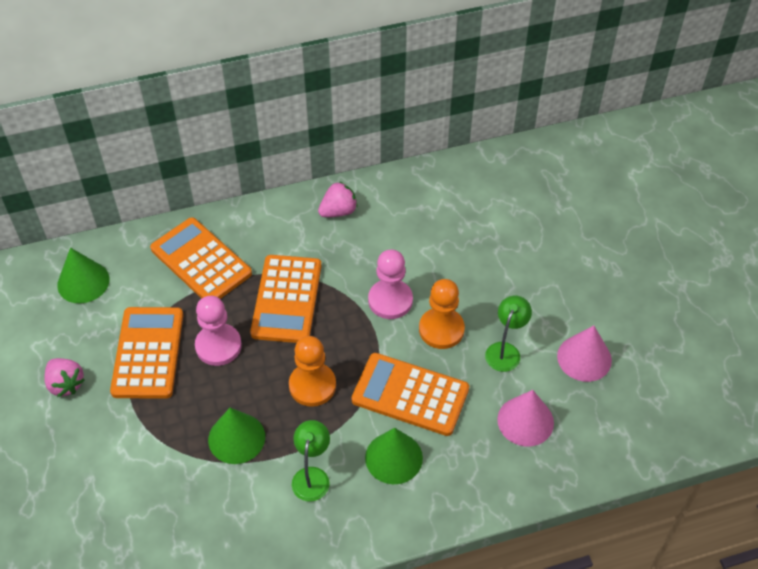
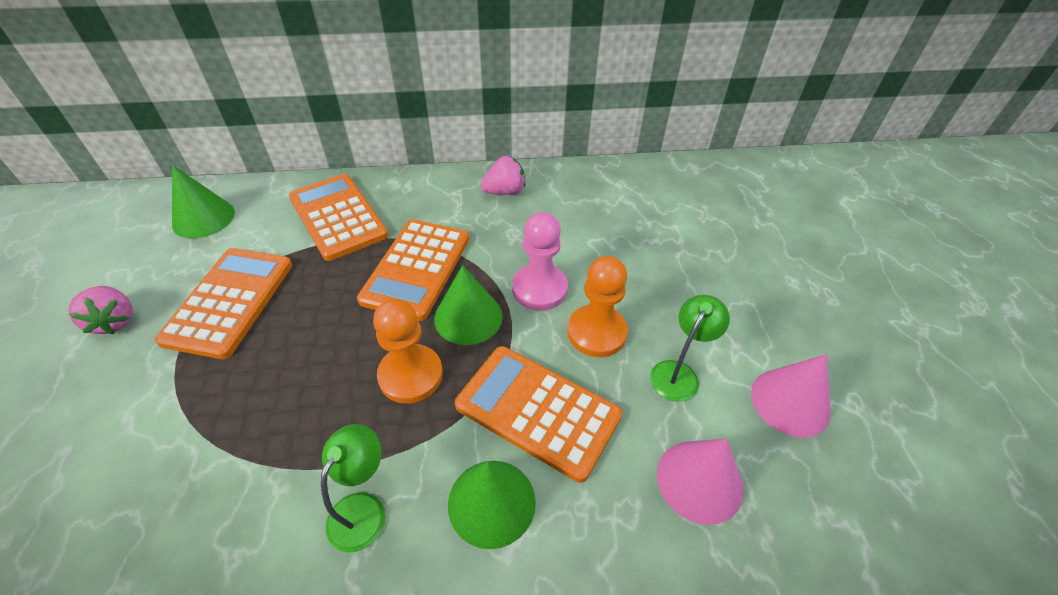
camera: 10 degrees right, 5 degrees down
(218, 346) = (315, 307): pink pawn -> none
(236, 438) = (283, 429): green cone -> green cone (468, 317)

